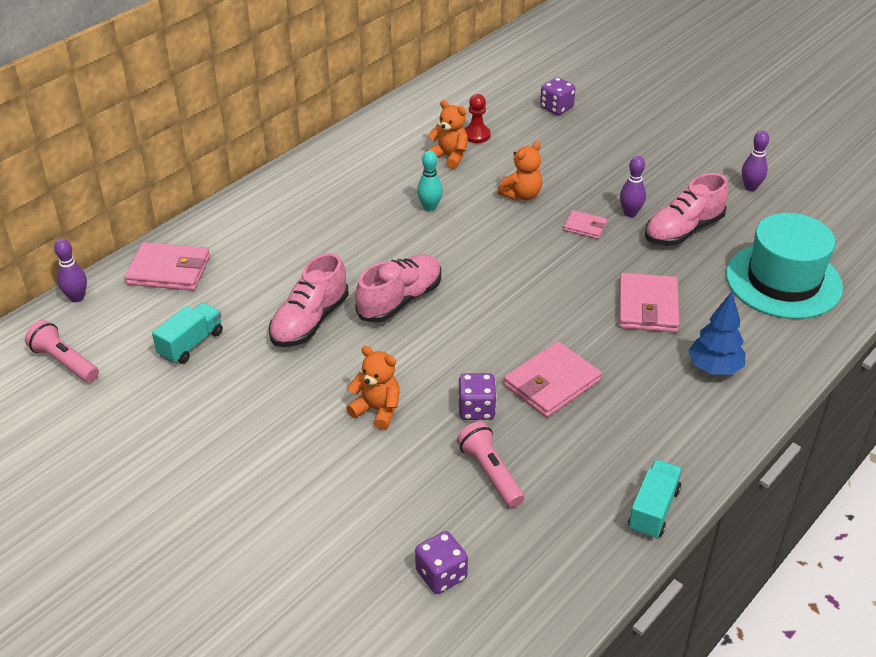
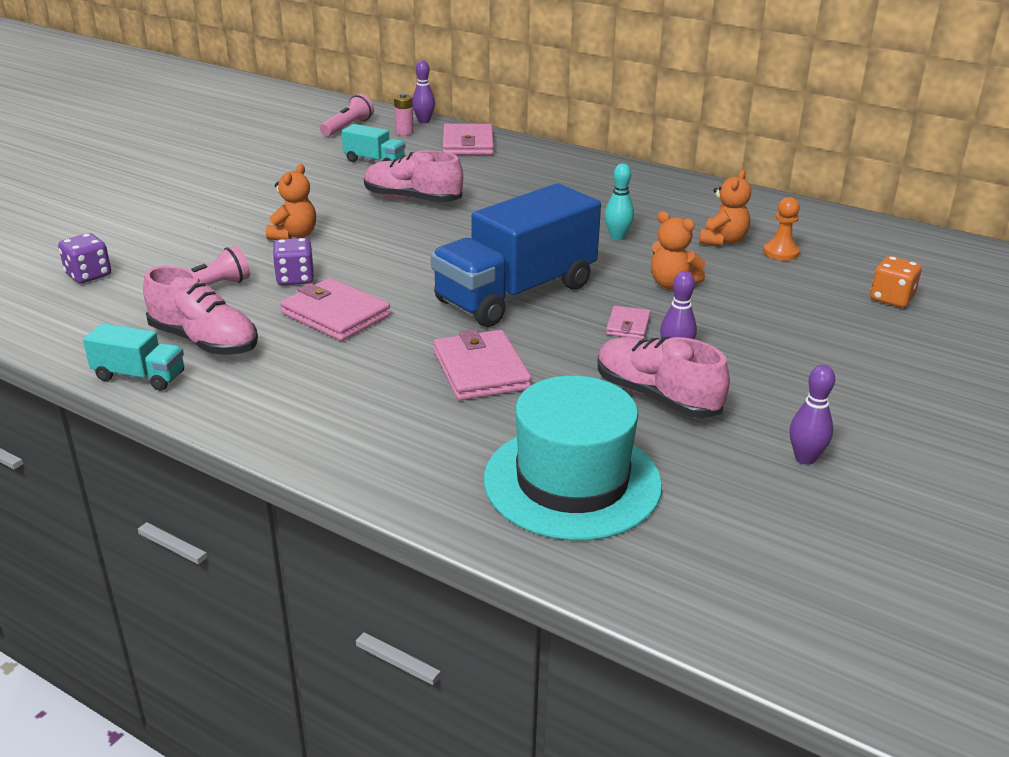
camera: 80 degrees right, 10 degrees down
(107, 315) = (404, 132): none -> pink battery
(400, 300) = (453, 233): pink shoe -> pink shoe (204, 341)
(476, 135) = (781, 252): red pawn -> orange pawn
(526, 275) = (516, 293): none -> blue truck
(556, 108) = (891, 298): purple dice -> orange dice
(647, 306) = (480, 370): pink wallet -> pink wallet turned 75 degrees clockwise
(714, 368) = (369, 418): blue tree -> none

